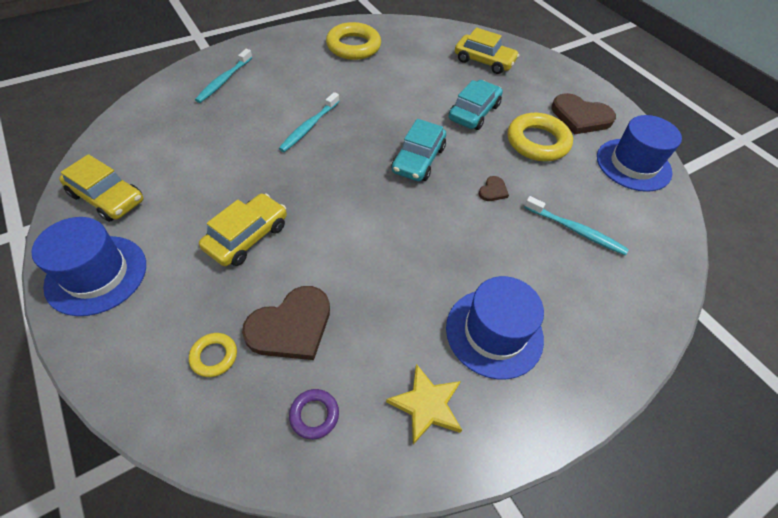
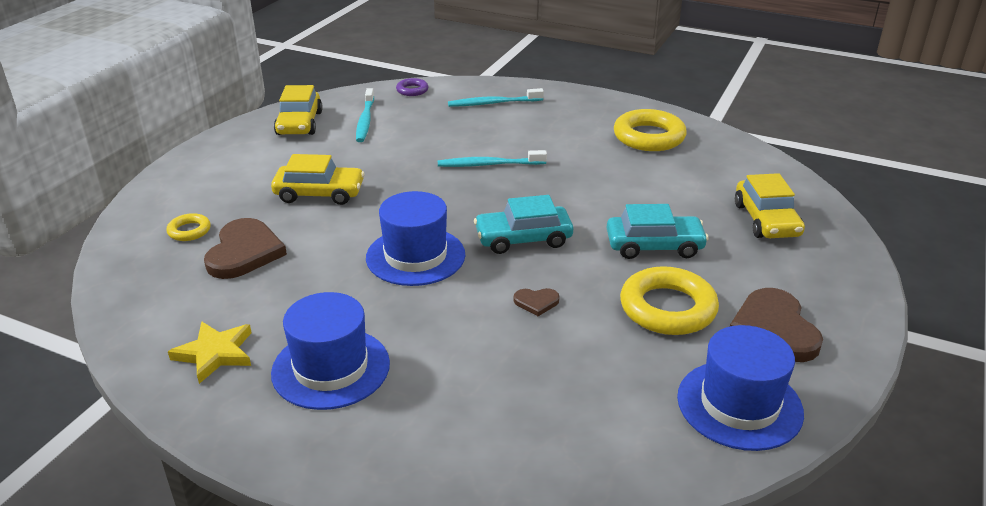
camera: 60 degrees right, 20 degrees down
(96, 274) = (224, 154): blue hat -> blue hat (415, 256)
(291, 326) = (244, 252): brown heart -> brown heart turned 105 degrees counterclockwise
(314, 415) = (167, 297): purple ring -> purple ring (412, 90)
(576, 230) = (543, 385): turquoise toothbrush -> turquoise toothbrush (365, 121)

